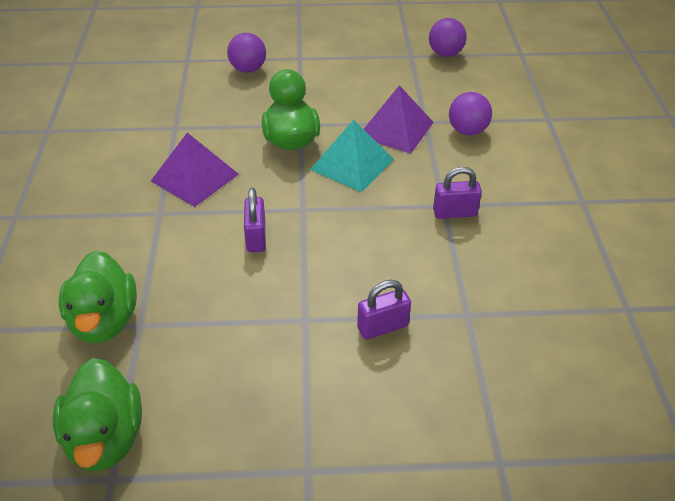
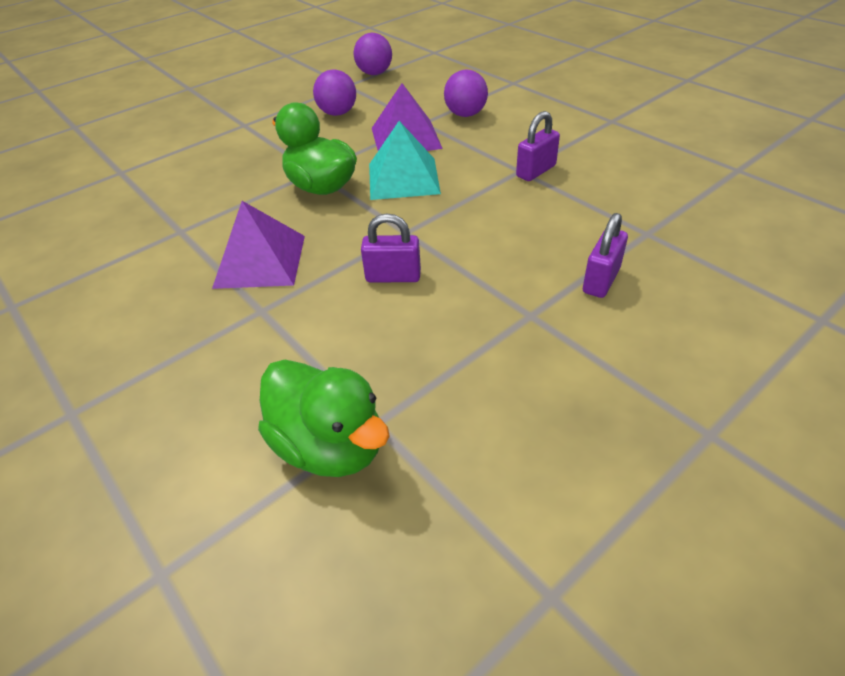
camera: 35 degrees left, 0 degrees up
(106, 437) = (488, 560): green duck -> none
(248, 69) = (201, 153): purple ball -> purple ball (338, 113)
(256, 237) = (393, 276): purple padlock -> purple padlock turned 45 degrees counterclockwise

